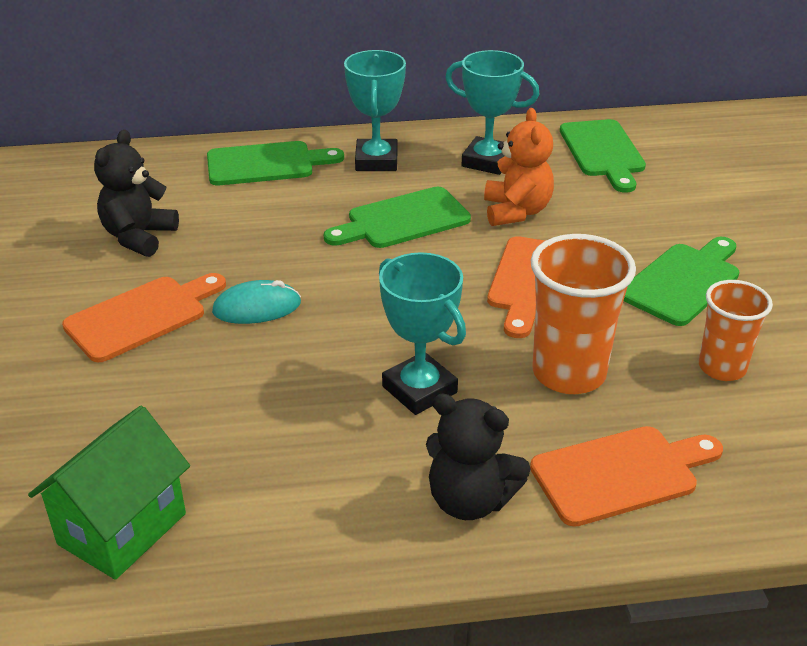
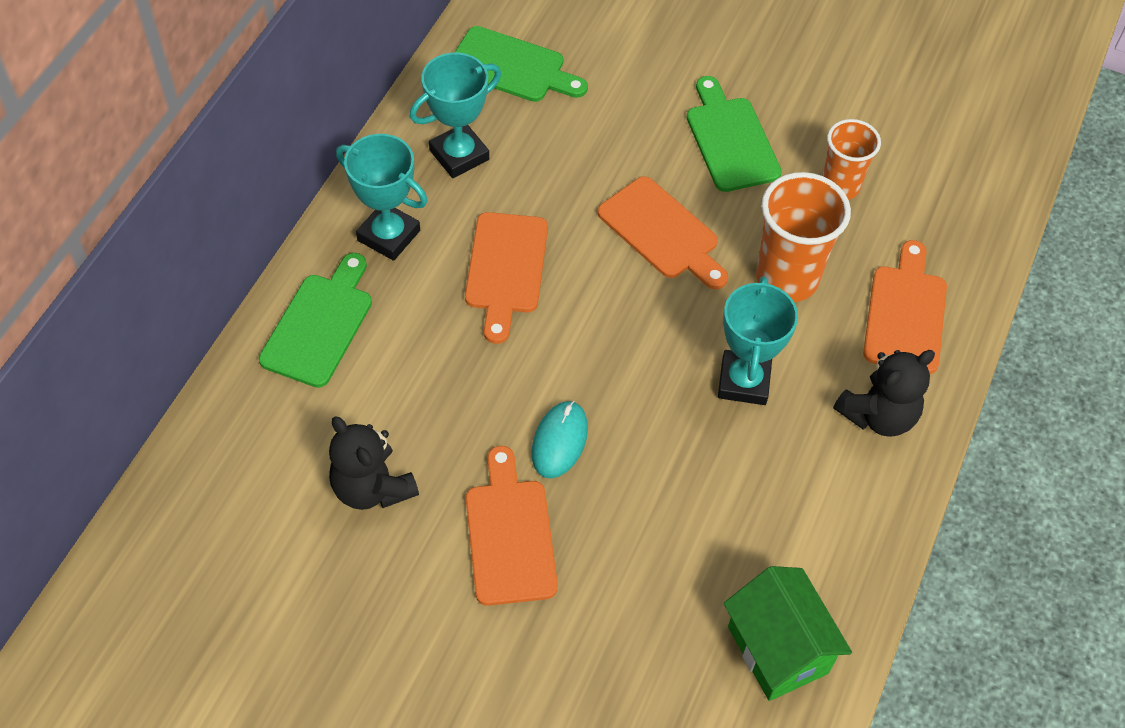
camera: 60 degrees left, 20 degrees up
(403, 220) = (506, 269): green cutting board -> orange cutting board
(419, 389) = (744, 381): turquoise trophy -> turquoise trophy turned 75 degrees counterclockwise
(516, 211) = (556, 183): orange teddy bear -> none

